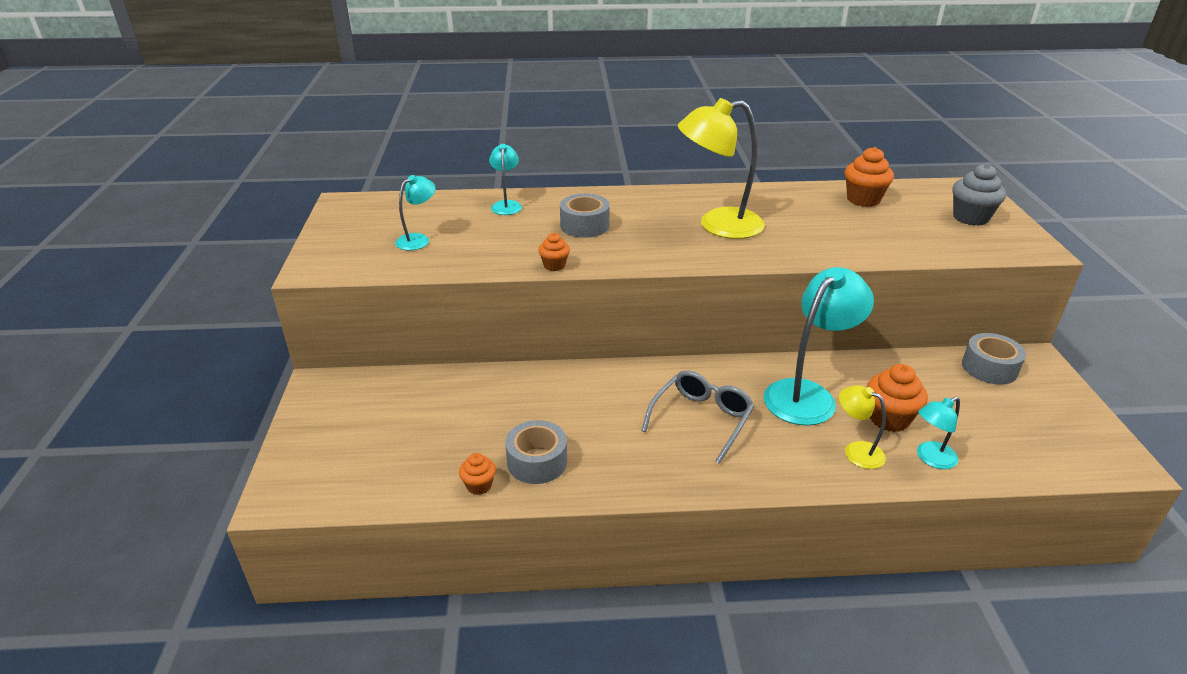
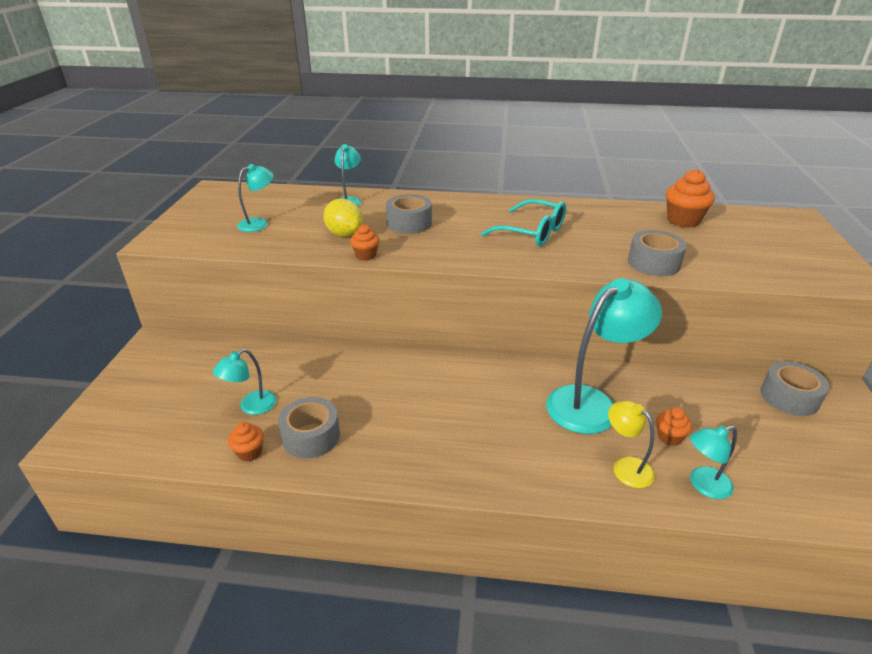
camera: 10 degrees right, 0 degrees up
(460, 440) = (251, 407): none -> turquoise lamp
(520, 244) = (344, 234): none -> yellow lemon
(702, 419) = (480, 414): grey glasses -> none
(718, 225) = (532, 232): yellow lamp -> turquoise glasses
(848, 247) = (653, 263): none -> grey tape
(889, 419) = (669, 437): orange cupcake -> orange cupcake, size x0.58
(970, 218) = (789, 245): grey cupcake -> none

